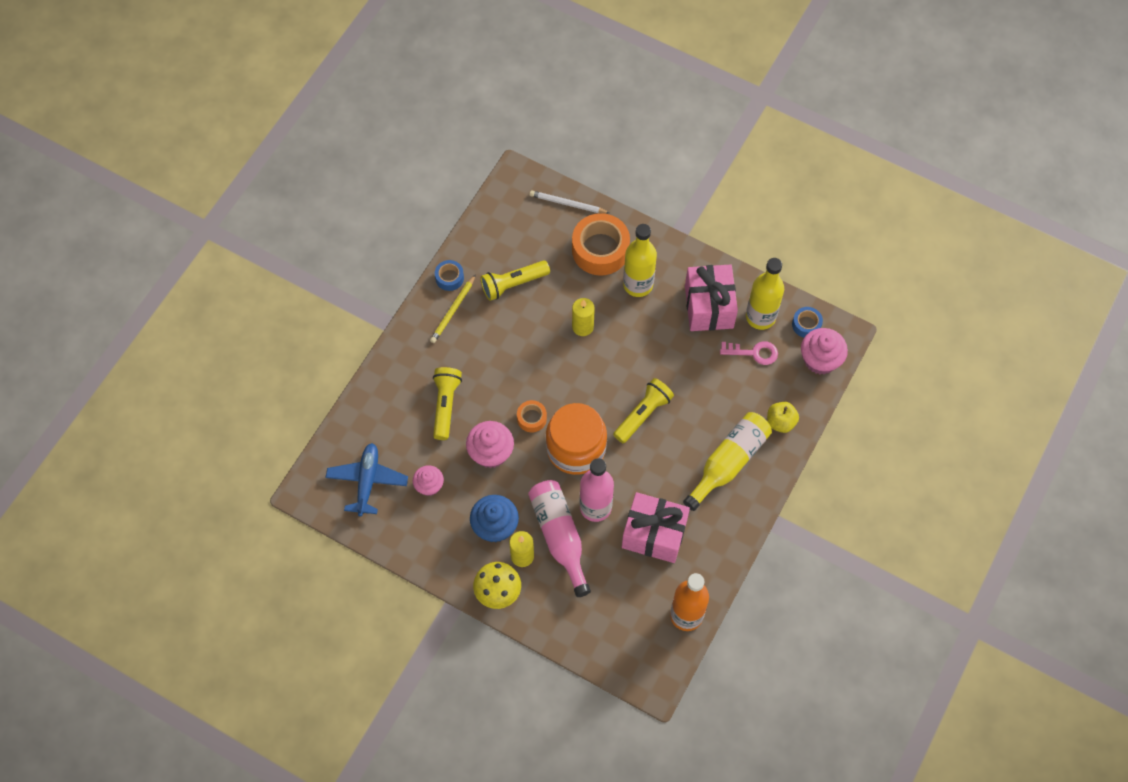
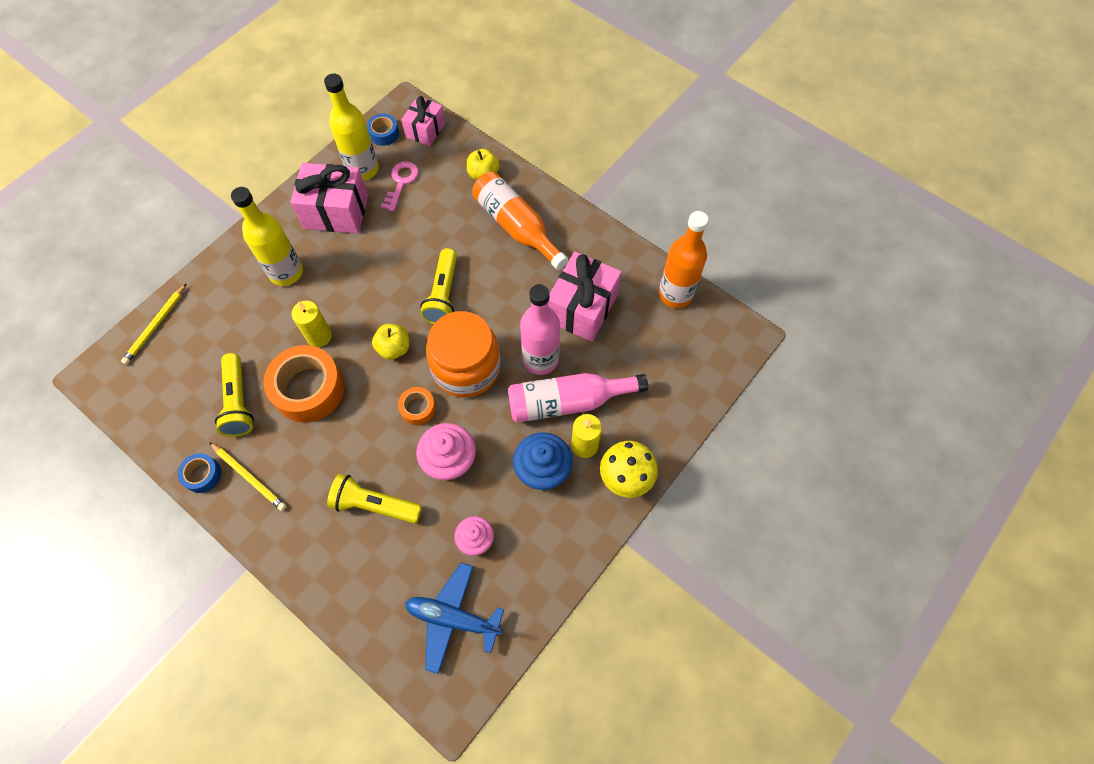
camera: 80 degrees left, 0 degrees up
(568, 204) = (156, 325): white pencil -> yellow pencil
(583, 387) = (394, 348): none -> yellow apple
(600, 250) = (229, 302): orange tape -> orange tape (308, 389)
(643, 414) = (443, 294): yellow flashlight -> yellow flashlight turned 135 degrees counterclockwise
(728, 462) = (516, 227): yellow bottle -> orange bottle
(820, 359) = (425, 130): pink cupcake -> pink gift

